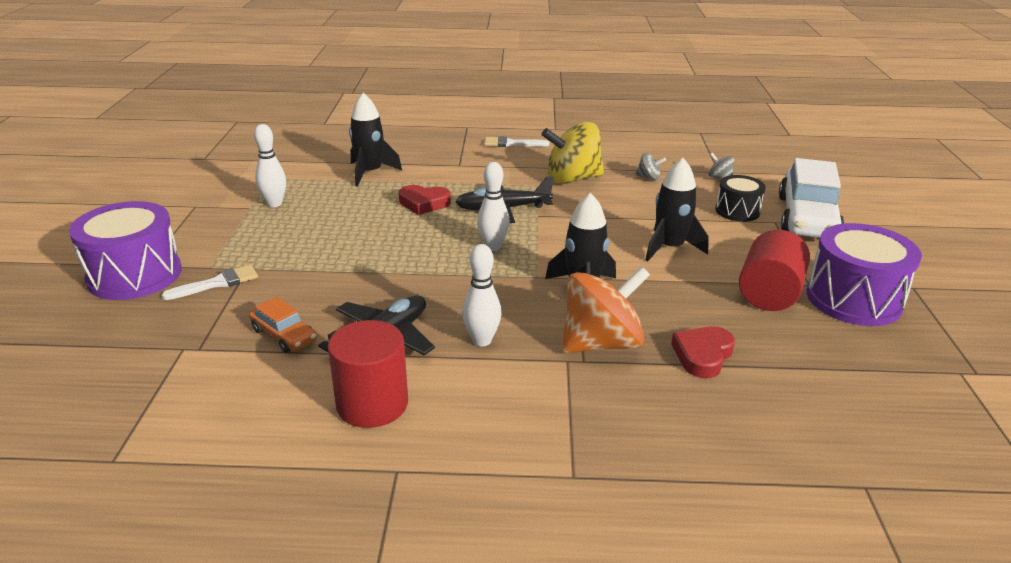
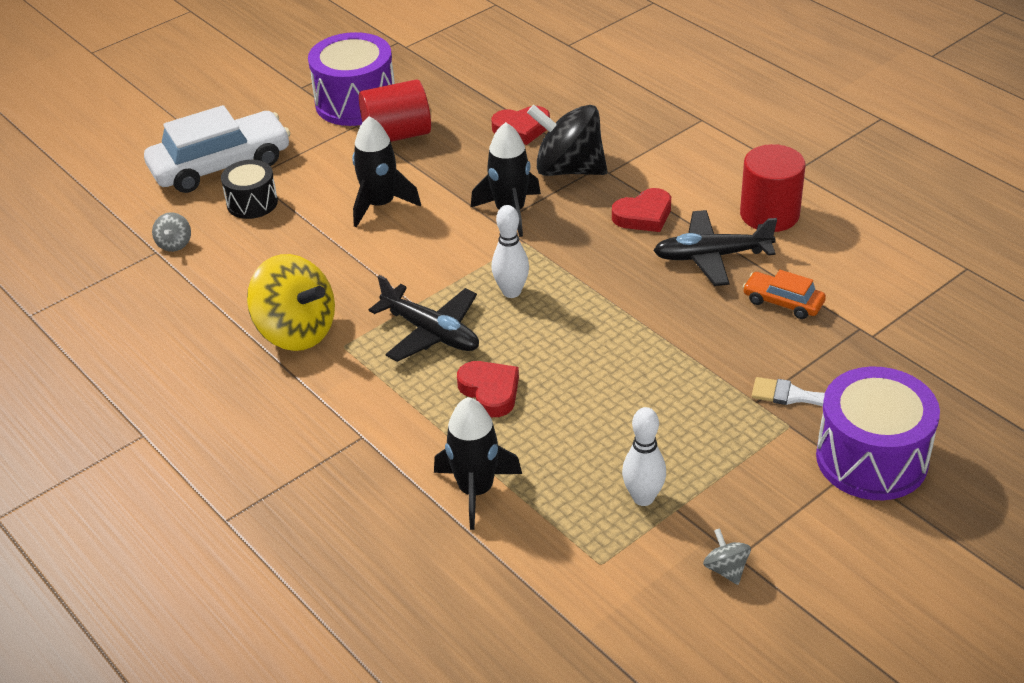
camera: 130 degrees left, 10 degrees up
(284, 335) = (783, 302): orange car -> orange car turned 60 degrees counterclockwise
(482, 340) = (643, 215): white bowling pin -> red heart
(511, 144) = (242, 439): white brush -> none
(601, 343) = (568, 169): orange spinning top -> black spinning top
(649, 177) = (228, 286): grey spinning top -> grey spinning top (726, 569)

